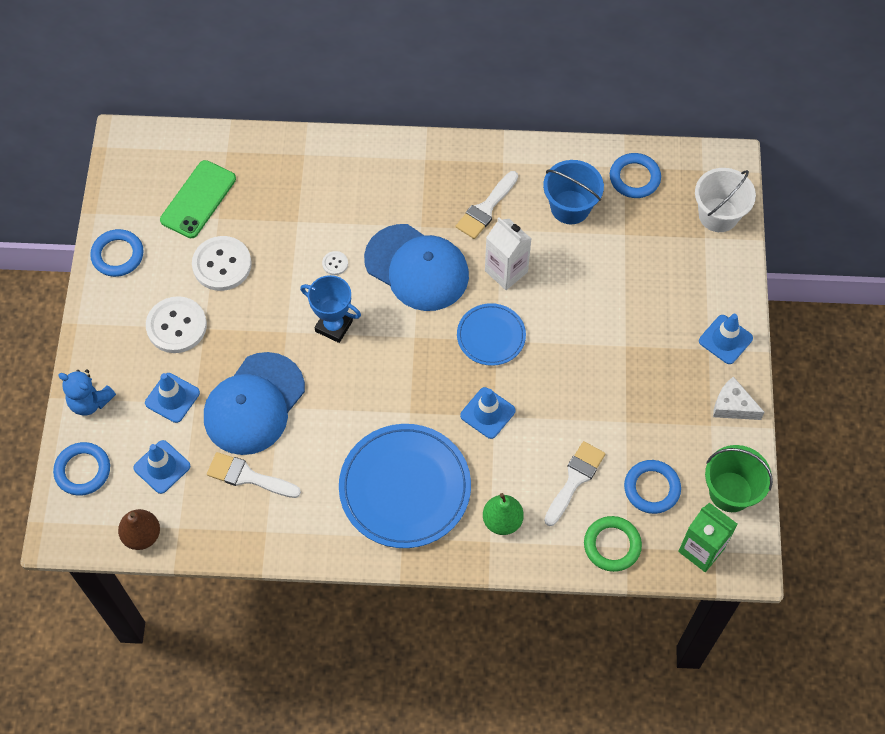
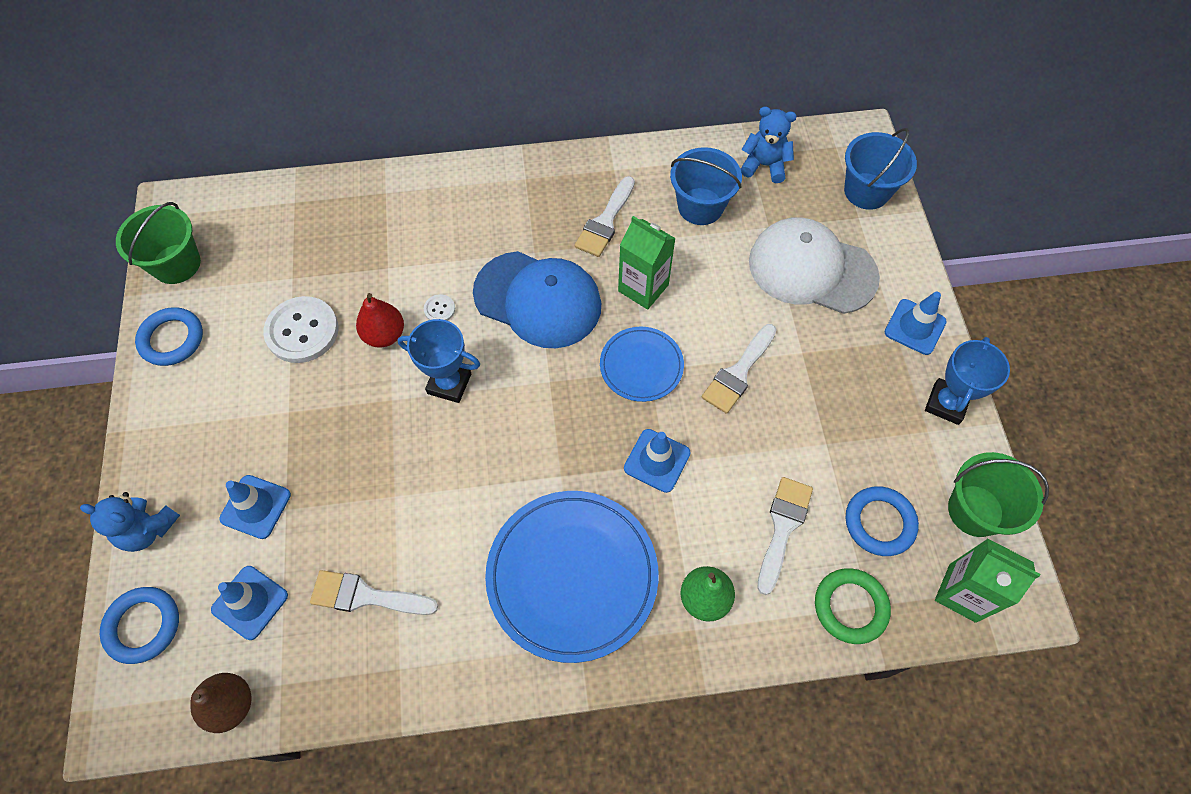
camera: 10 degrees left, 0 degrees up
(125, 192) = (176, 264): none -> green bucket
(176, 326) = (253, 414): white button -> none
(198, 199) = (265, 260): green phone -> none
(254, 404) = (362, 497): blue cap -> none
(287, 278) = (384, 335): none -> red pear
(506, 271) = (643, 288): white carton -> green carton
(569, 354) = (738, 373): none -> white brush
(634, 178) = (764, 165): blue ring -> blue teddy bear
(652, 277) = (812, 269): none -> white cap
(718, 215) = (866, 191): white bucket -> blue bucket
(732, 406) = (946, 404): white cheese -> blue trophy

